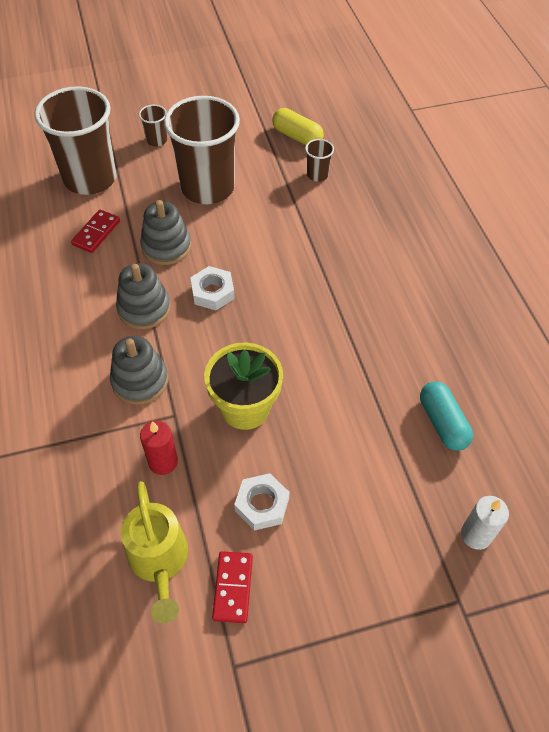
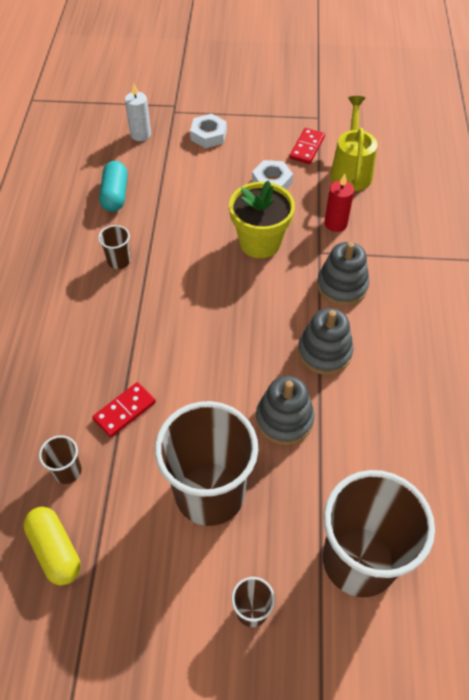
camera: 160 degrees left, 0 degrees up
(96, 233) = (361, 463): red domino -> red domino (125, 411)
(213, 292) = (251, 350): white nut -> white nut (208, 135)
(384, 342) = (119, 261): none -> brown cup

